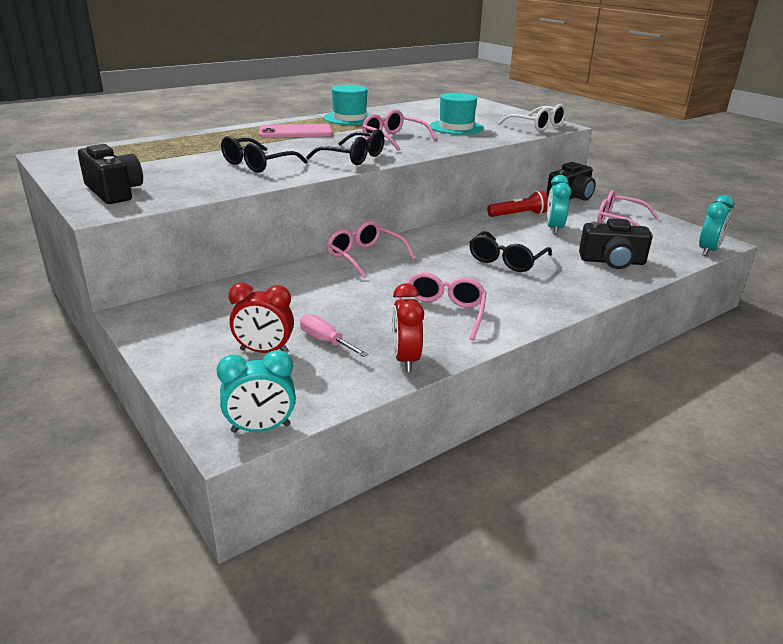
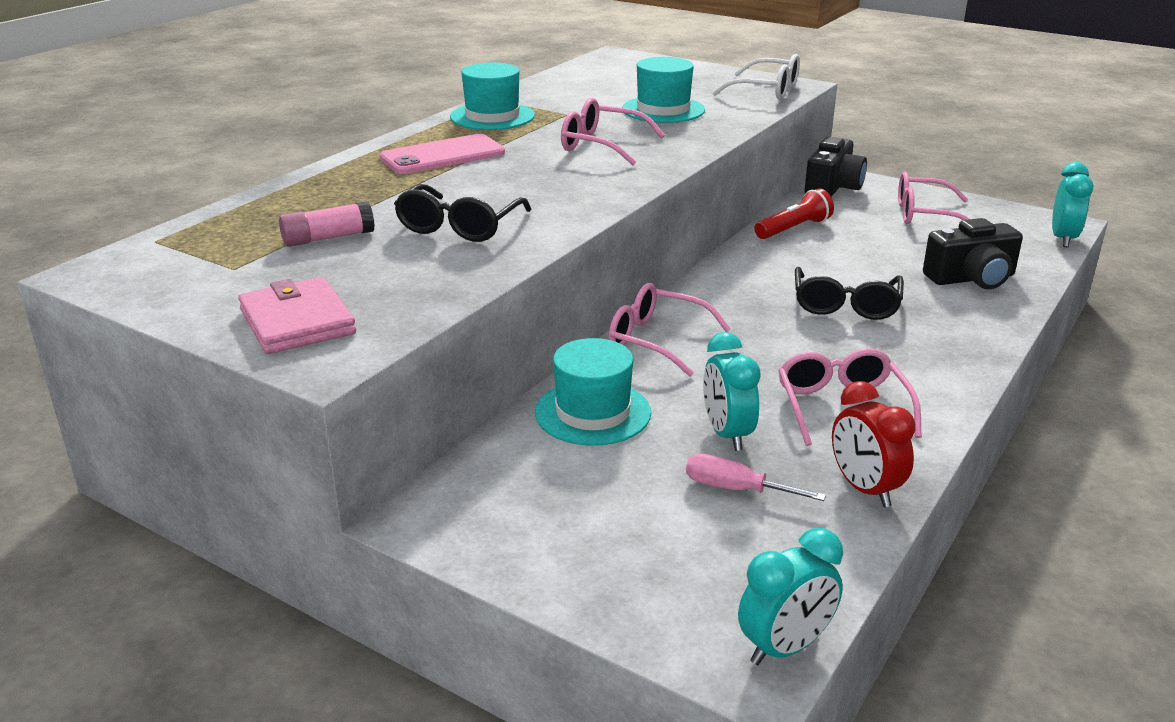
camera: 20 degrees left, 0 degrees up
(114, 192) = (297, 322): black camera -> pink wallet
(182, 159) = (328, 238): none -> pink glue stick
(264, 351) = (669, 528): red clock -> none
(287, 285) = (593, 412): none -> turquoise hat
(354, 157) = (585, 189): black glasses -> none
(554, 228) = (857, 242): turquoise clock -> turquoise clock (727, 434)

